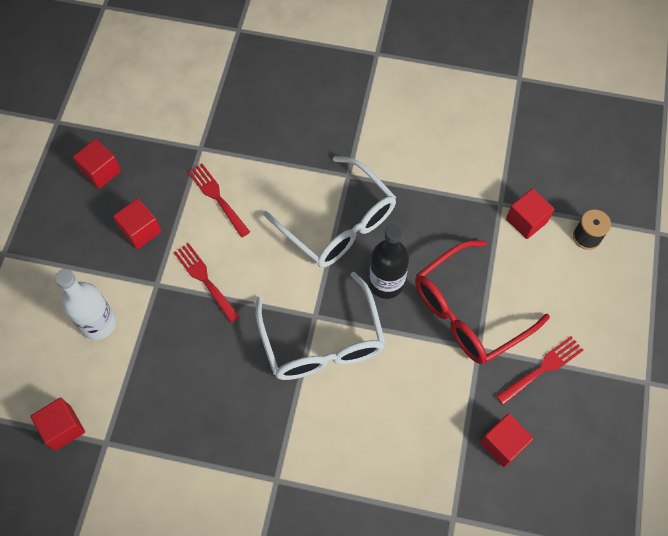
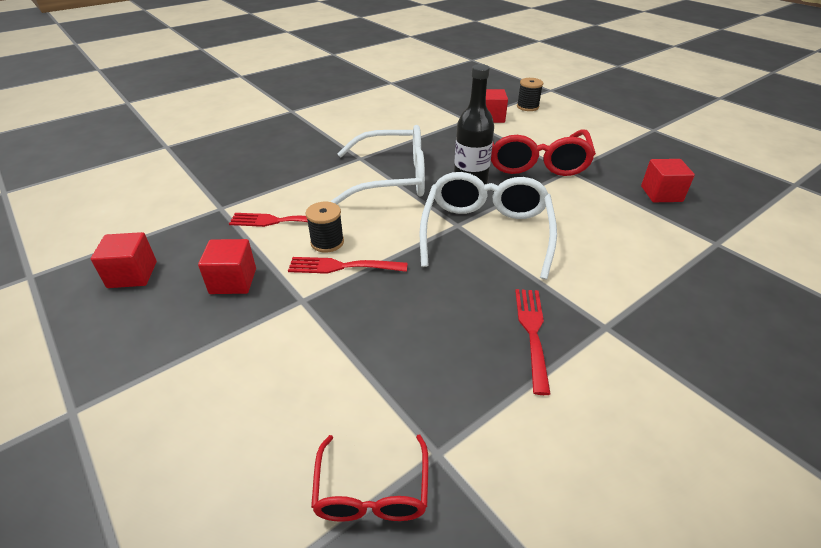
camera: 50 degrees left, 25 degrees down
(63, 428) = (372, 491): red cube -> red glasses
(98, 323) = (282, 370): white bottle -> none
(221, 249) = (327, 242): none -> black spool
(322, 341) = (486, 232): white glasses -> white glasses turned 105 degrees counterclockwise
(542, 369) = (610, 156): red fork -> red fork (532, 332)

